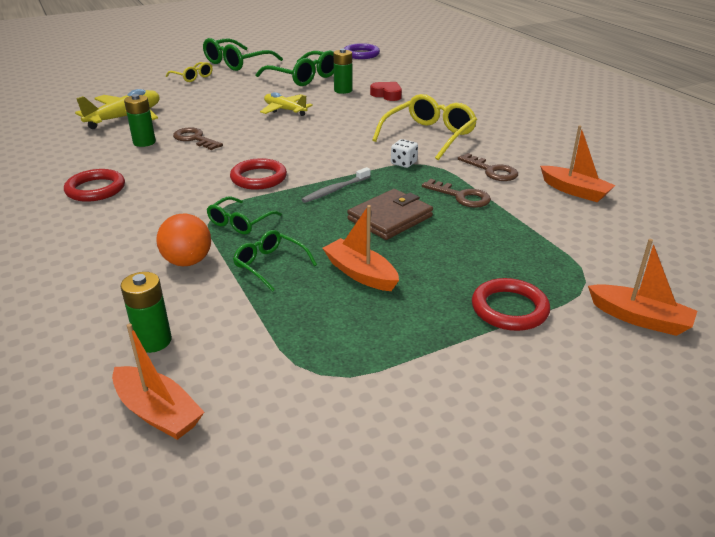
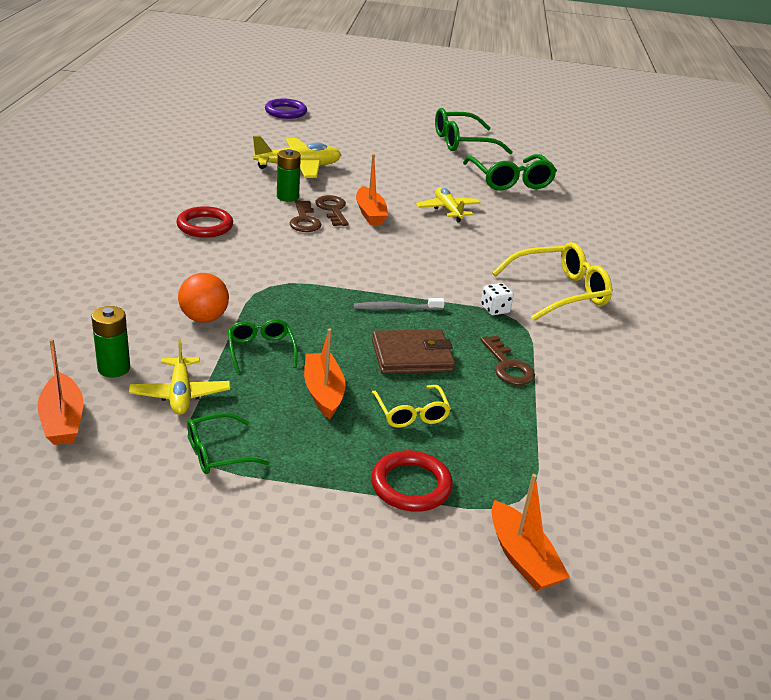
camera: 30 degrees right, 0 degrees up
(192, 77) = (402, 144): yellow glasses -> yellow glasses (411, 413)
(240, 222) = (280, 303): green glasses -> green glasses (218, 453)
(244, 332) = (180, 394): none -> yellow plane
(258, 178) = (343, 269): red ring -> none
(343, 90) = (533, 209): green battery -> none
(361, 54) = (606, 174): purple ring -> purple ring (285, 112)
(387, 95) = (574, 231): red heart -> none
(492, 171) = (576, 355): brown key -> brown key (304, 220)
(574, 191) = (638, 413): orange boat -> orange boat (370, 213)

